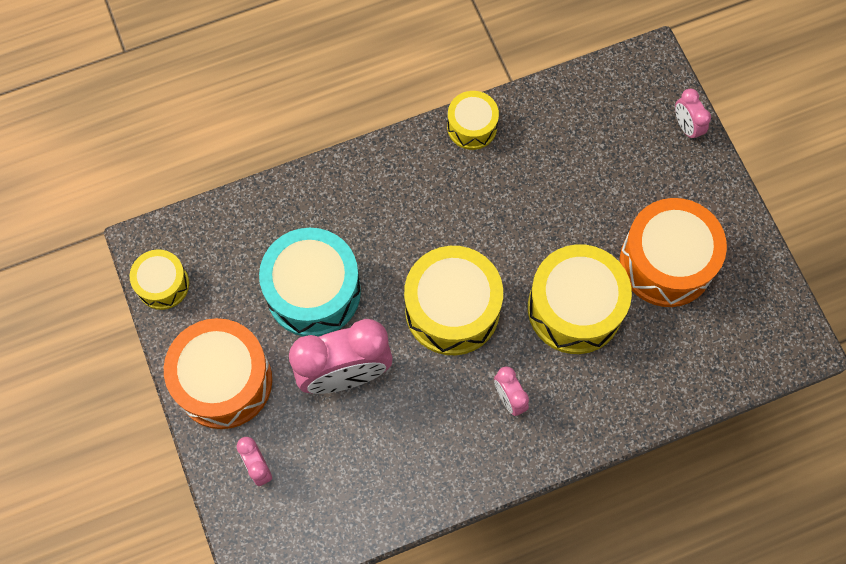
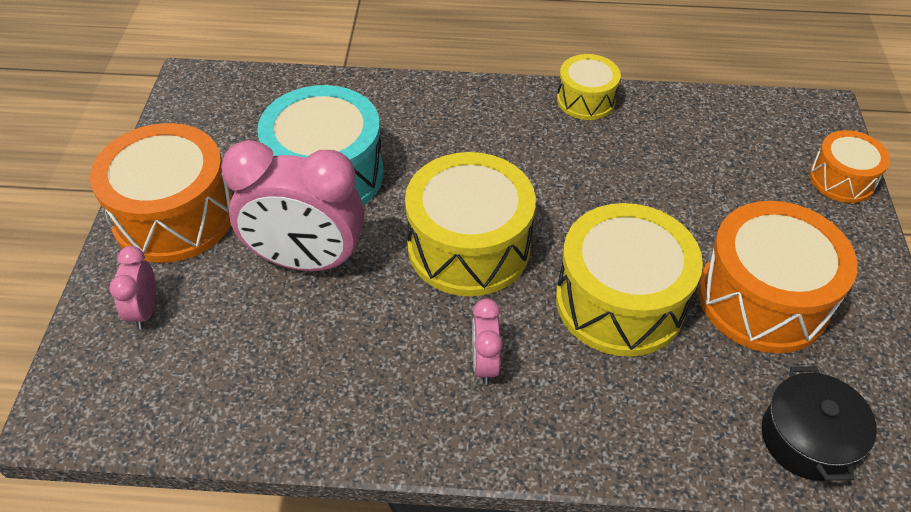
camera: 25 degrees right, 20 degrees down
(163, 284) = (183, 115): yellow drum -> none
(686, 127) = (841, 179): pink clock -> orange drum
(726, 358) = (807, 438): none -> black pot

